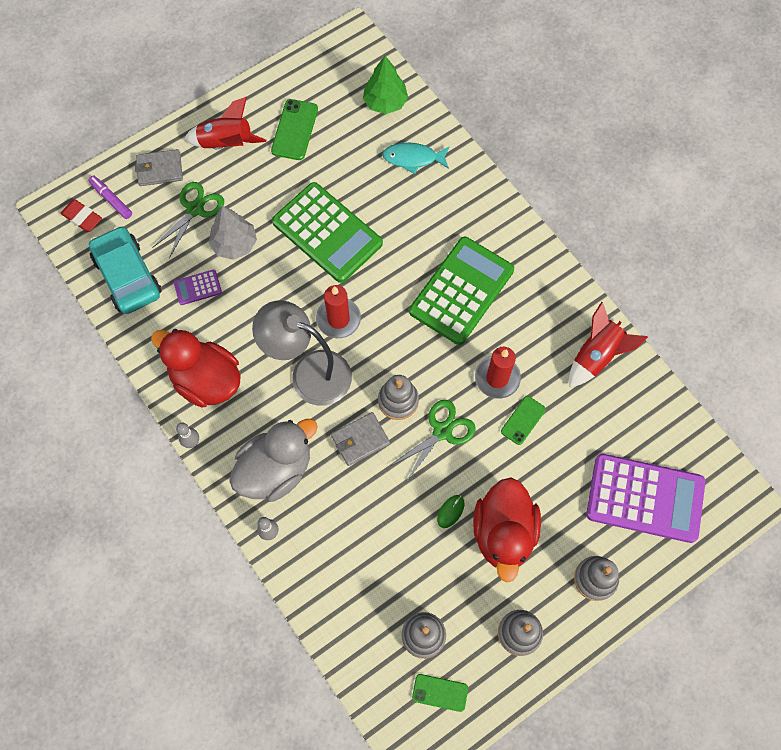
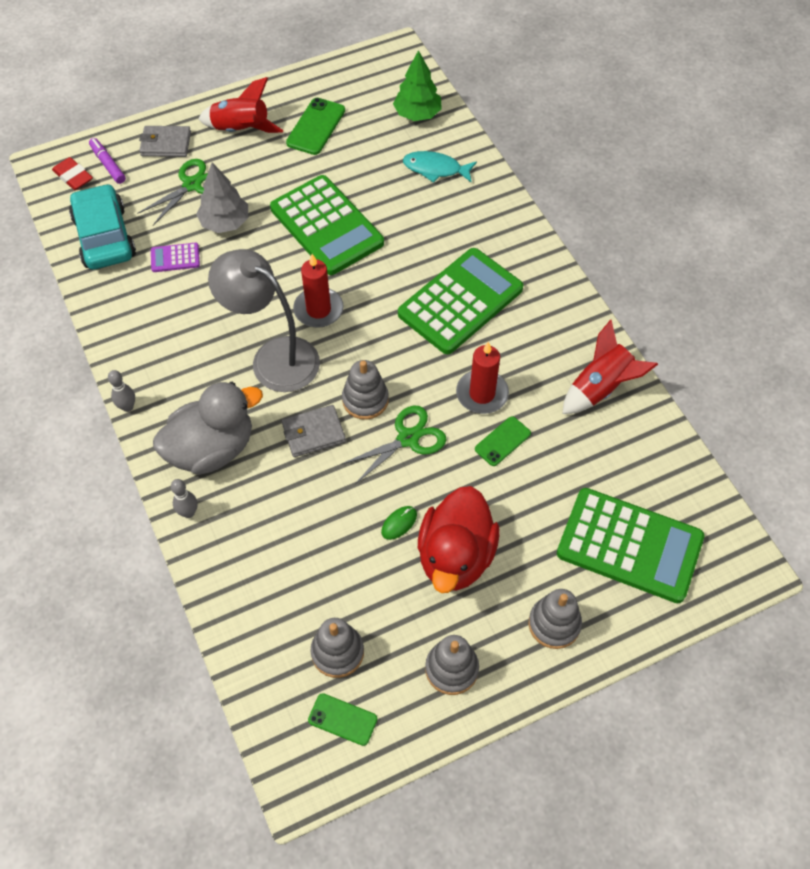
camera: 10 degrees right, 10 degrees down
(206, 380) = (160, 348): red duck -> none
(645, 498) = (629, 546): purple calculator -> green calculator

